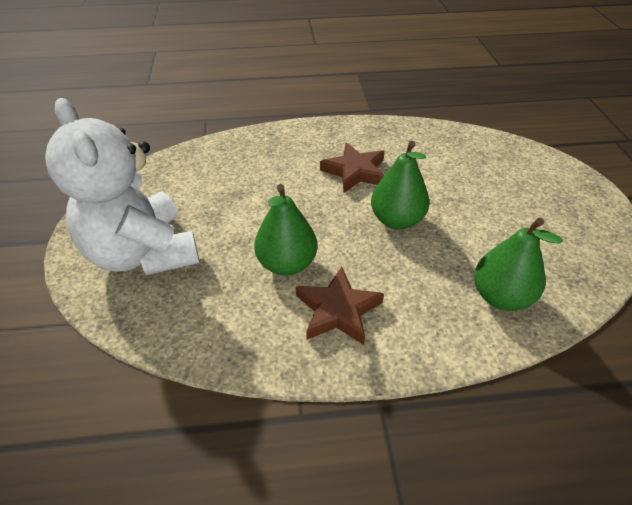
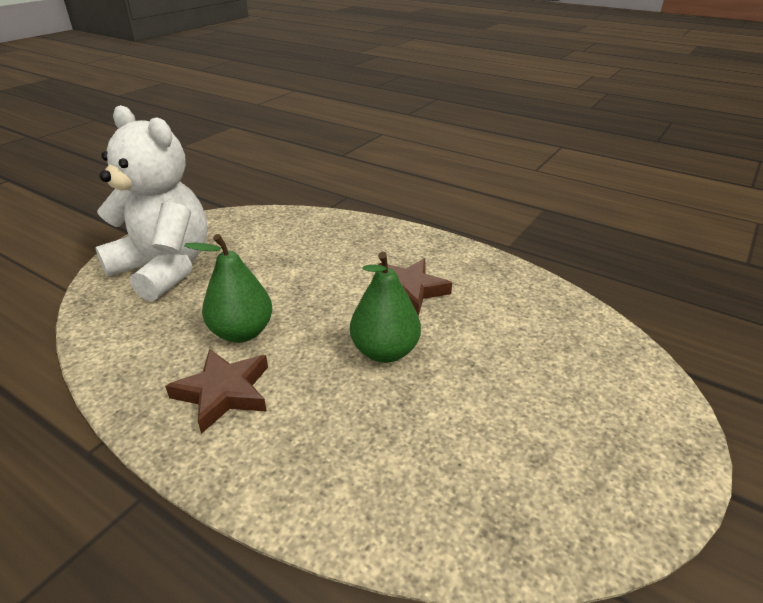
camera: 40 degrees right, 10 degrees down
(143, 253) = (164, 269): white teddy bear -> white teddy bear turned 120 degrees clockwise
(501, 297) = (383, 485): green pear -> none

